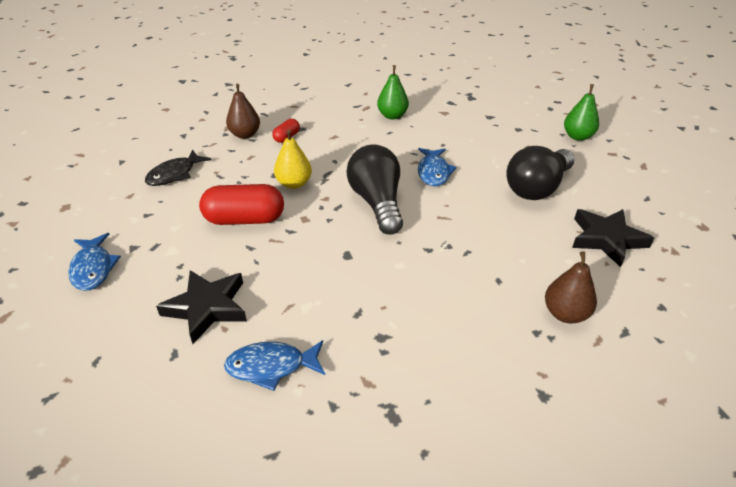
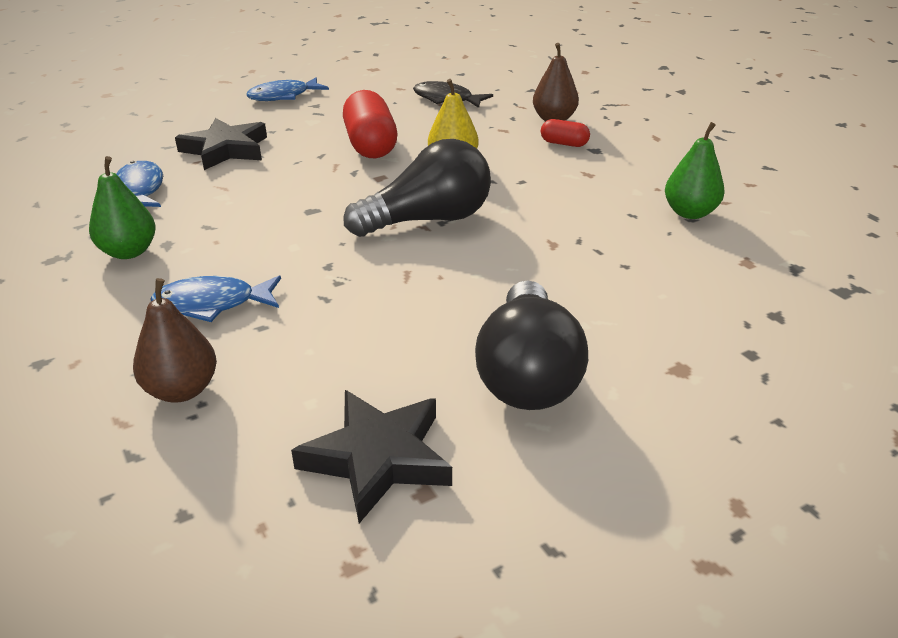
camera: 80 degrees right, 5 degrees down
(433, 172) = (529, 260): blue fish -> blue fish (212, 304)
(537, 188) = (527, 373): black light bulb -> black light bulb turned 120 degrees counterclockwise
(577, 136) = (783, 447): green pear -> green pear (129, 252)

